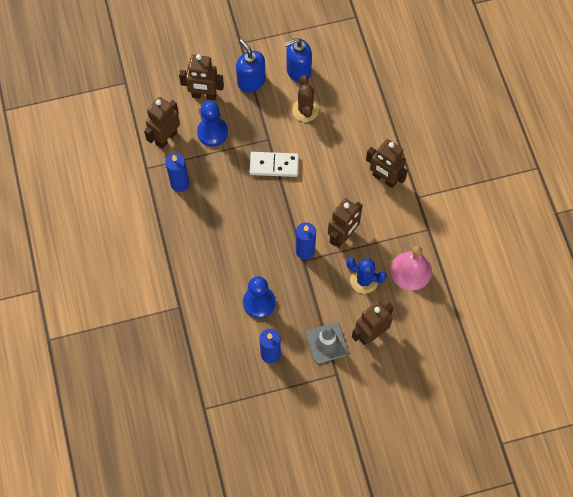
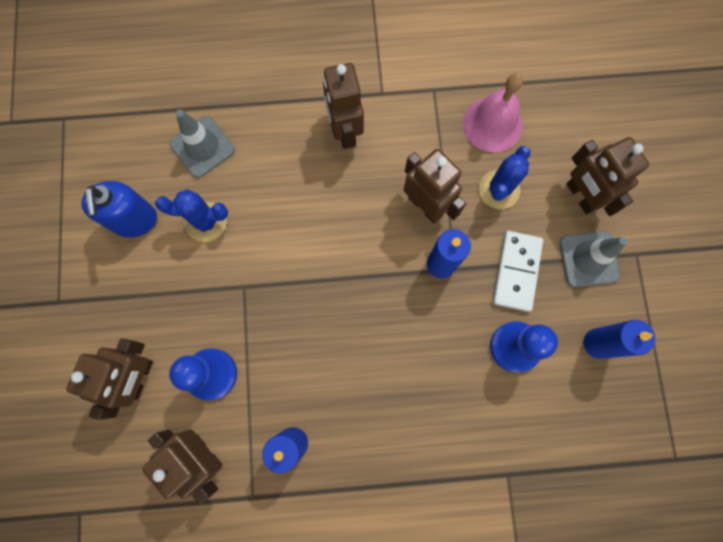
camera: 80 degrees left, 10 degrees up
(251, 81) = (134, 296): blue soap dispenser -> none
(274, 165) = (290, 286): white domino -> white domino (516, 271)
(305, 110) = (206, 222): brown cactus -> blue cactus
(354, 98) = (202, 147): none -> grey traffic cone
(384, 179) = (344, 131): brown robot -> brown robot turned 120 degrees clockwise

